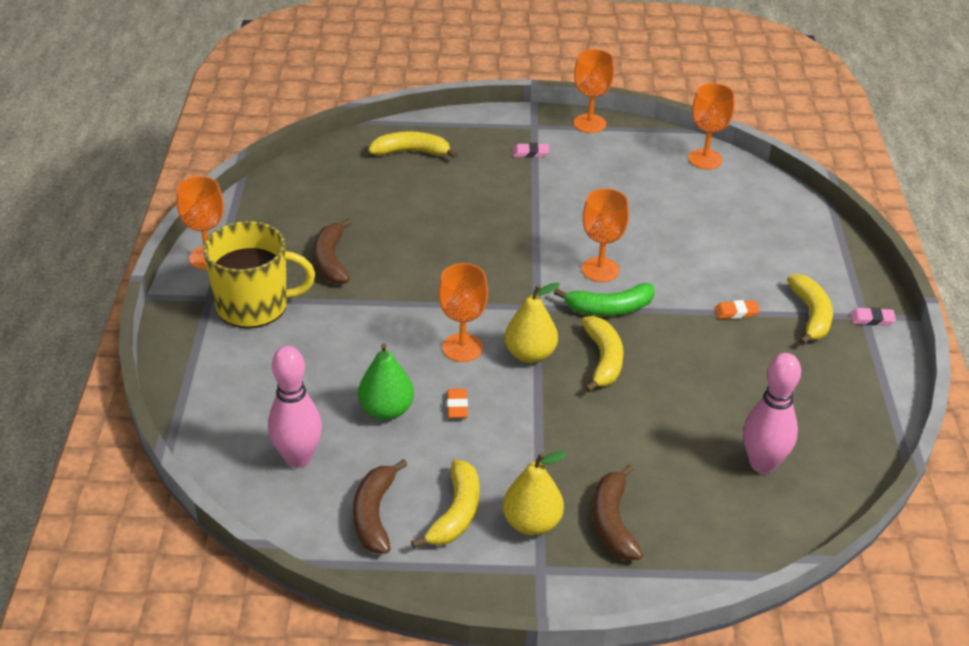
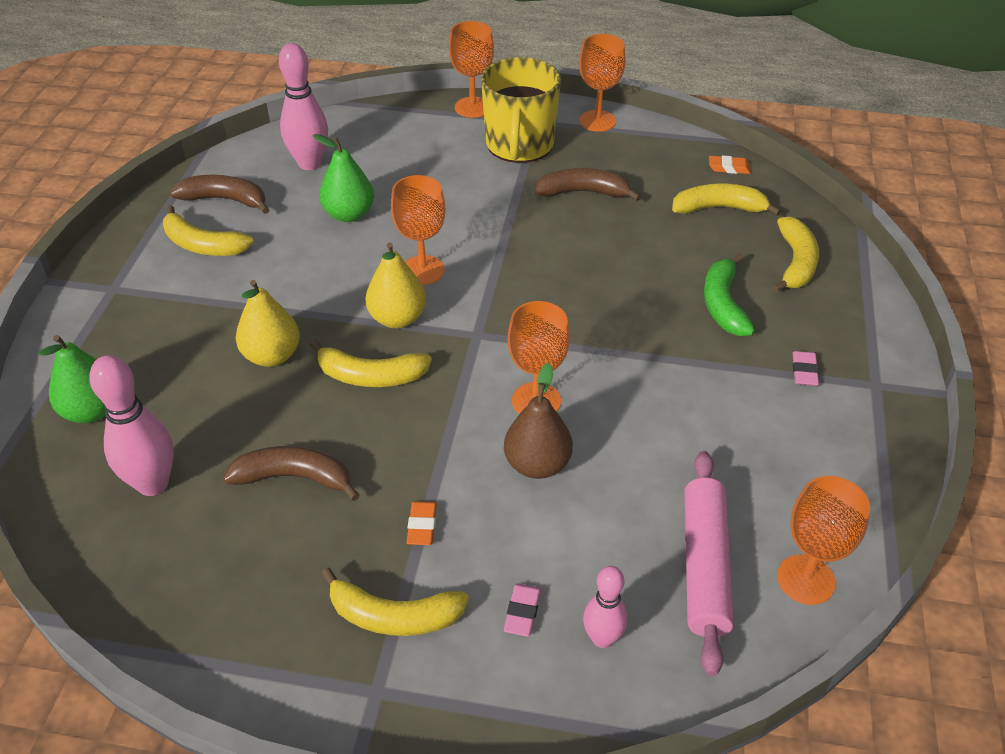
camera: 100 degrees right, 5 degrees up
(345, 187) = (719, 208): none -> yellow banana
(457, 406) = (338, 258): orange eraser -> orange eraser (729, 168)
(532, 523) = (166, 290): yellow pear -> yellow pear (272, 356)
(589, 123) = (893, 448): orange goblet -> orange goblet (472, 107)
(609, 308) = (459, 397): green banana -> green banana (723, 304)
(613, 522) = (138, 344): brown banana -> brown banana (294, 478)
(660, 265) = (537, 464): none -> brown pear
(704, 529) = (92, 411): none -> green pear
(712, 194) = (704, 566): none -> pink rolling pin
(782, 231) = (602, 638): none -> pink bowling pin
(872, 319) = (365, 699): pink eraser -> pink eraser (522, 612)

